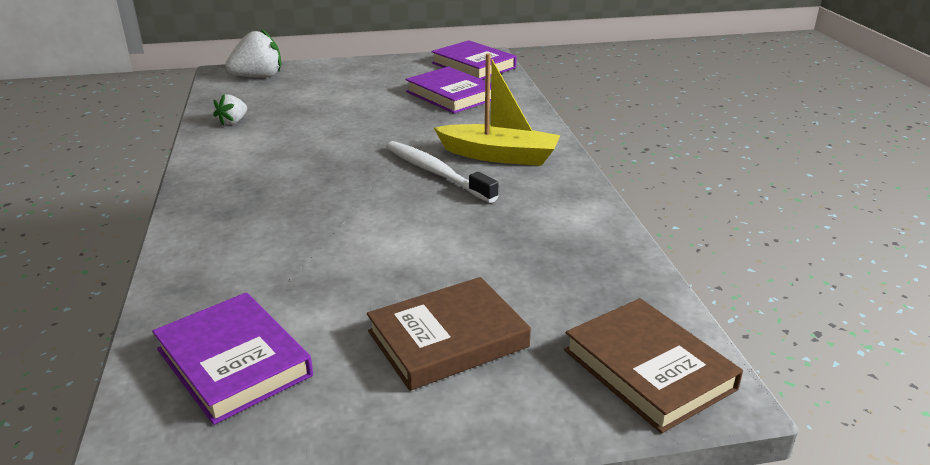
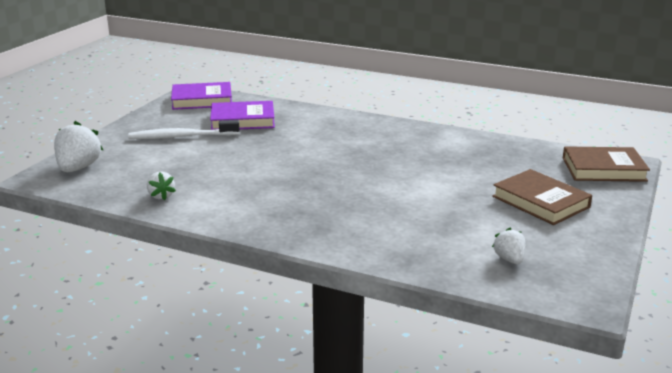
camera: 55 degrees left, 5 degrees down
(234, 362) = (509, 259): purple book -> white strawberry
(436, 173) = (354, 156): white toothbrush -> white toothbrush (181, 137)
(448, 339) = (540, 202): brown book -> brown book turned 45 degrees counterclockwise
(499, 156) = (357, 134): yellow boat -> none

